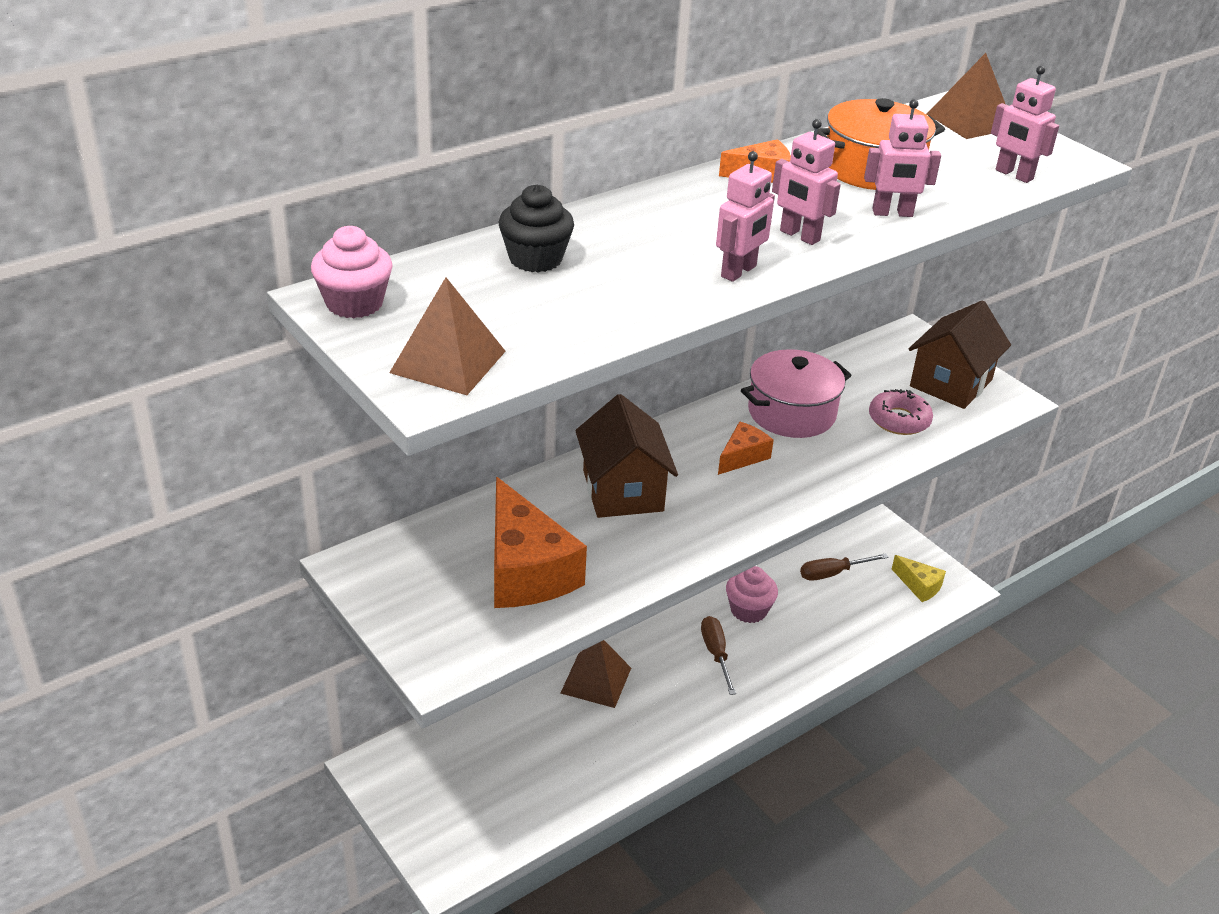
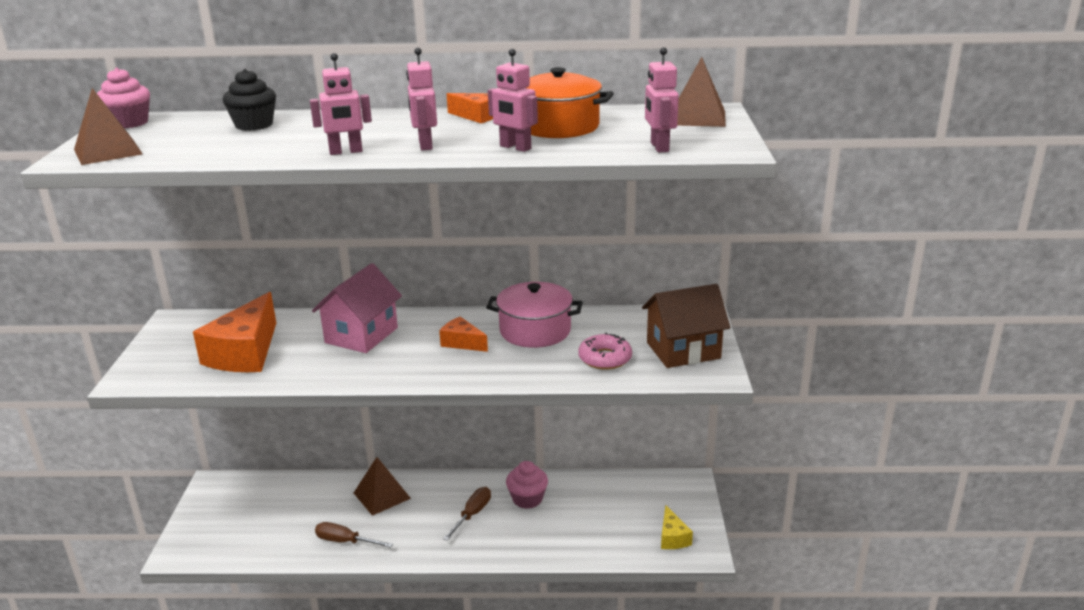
camera: 40 degrees right, 10 degrees down
(623, 490) = (361, 335): brown house -> pink house
(742, 456) = (462, 343): orange cheese -> orange cheese turned 135 degrees counterclockwise
(832, 573) = (615, 502): brown screwdriver -> brown screwdriver (345, 541)

